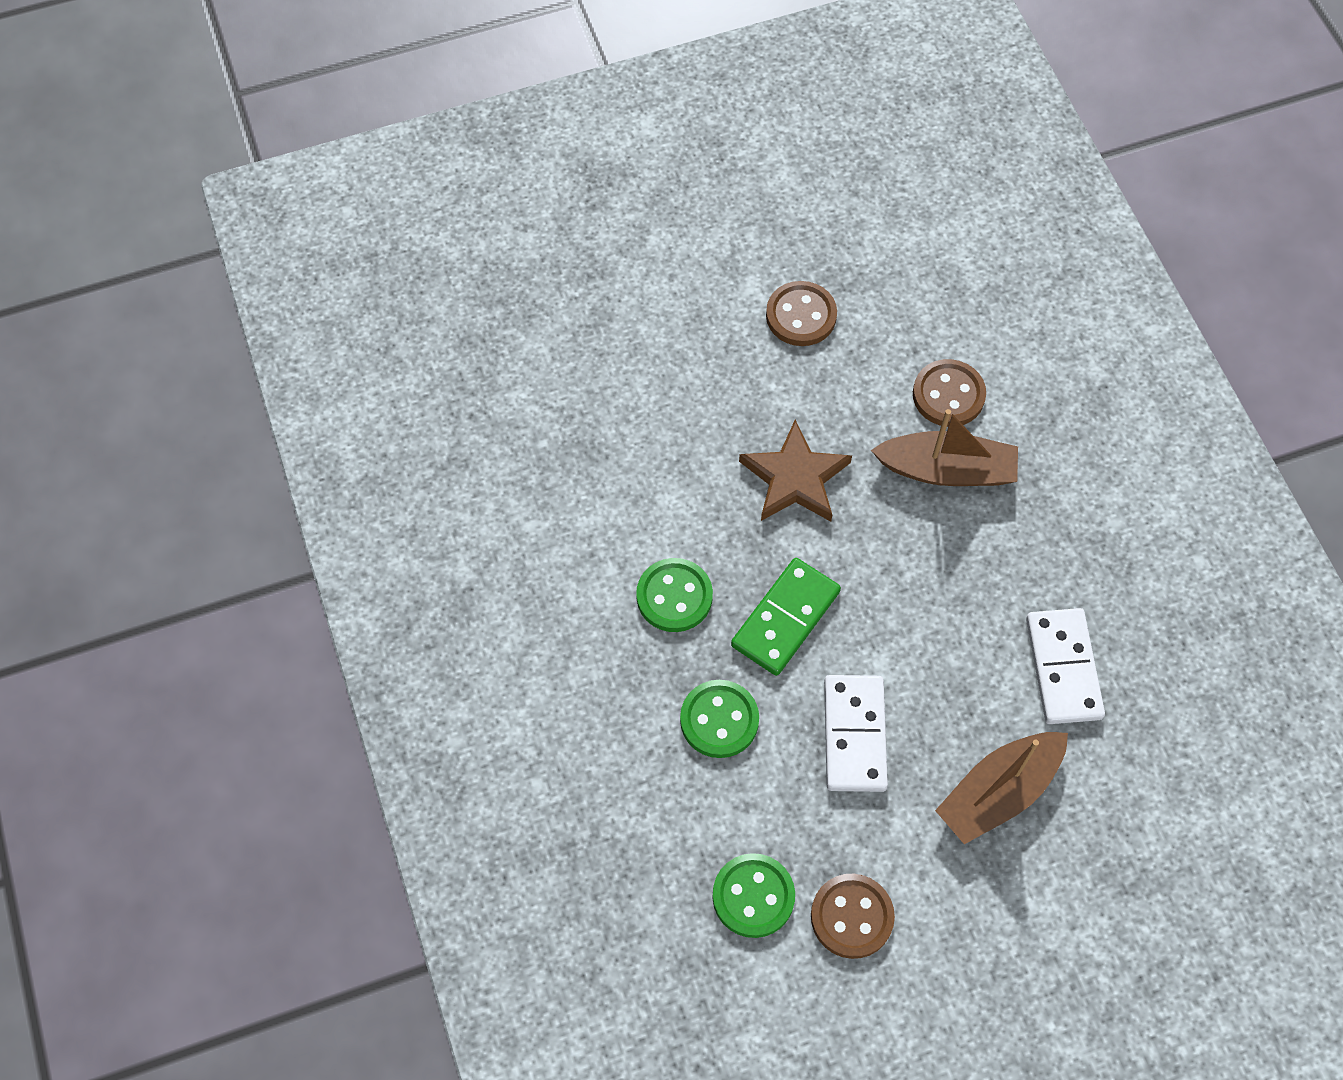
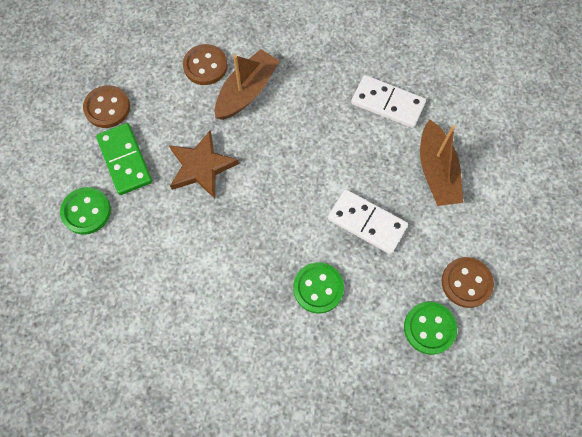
camera: 60 degrees left, 5 degrees up
(674, 596) = (230, 271): green button -> green button (86, 211)
(785, 618) = (280, 219): green domino -> green domino (125, 160)

